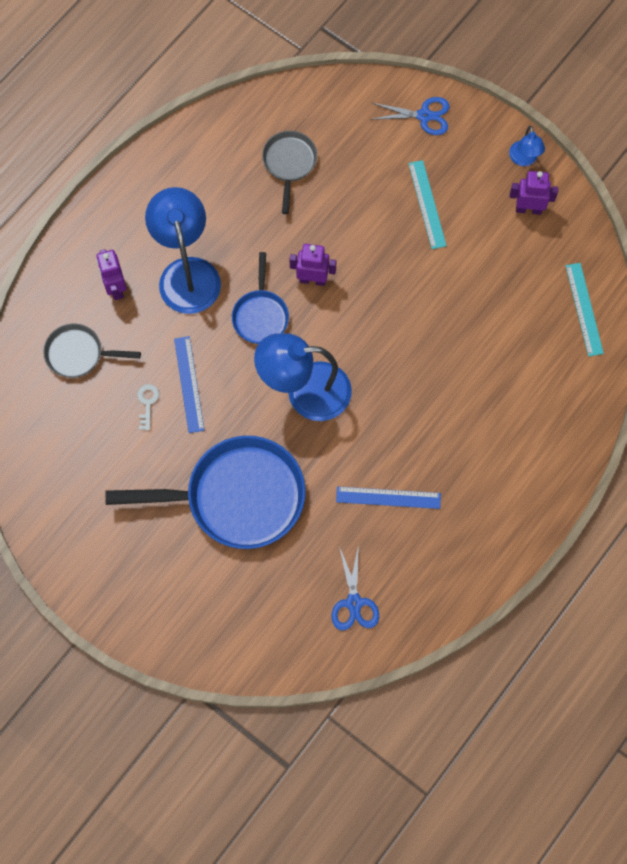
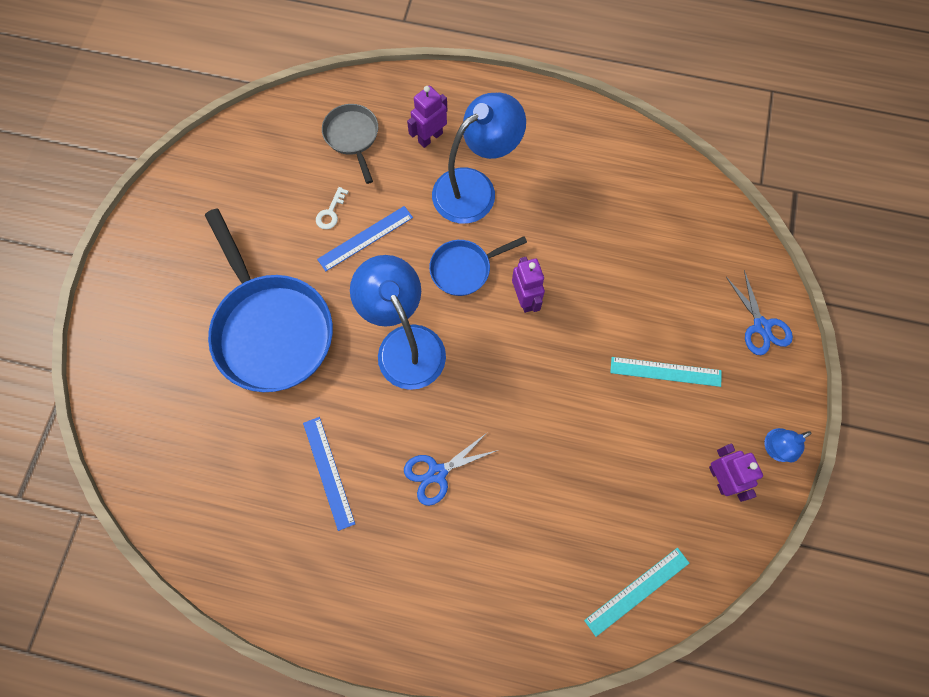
camera: 65 degrees right, 0 degrees up
(147, 403) = (331, 212): white key -> white key turned 135 degrees clockwise
(289, 163) = (634, 225): grey pan -> none
(354, 603) = (204, 487): blue scissors -> blue scissors (437, 473)
(427, 204) = (665, 371): turquoise ruler -> turquoise ruler turned 45 degrees clockwise

